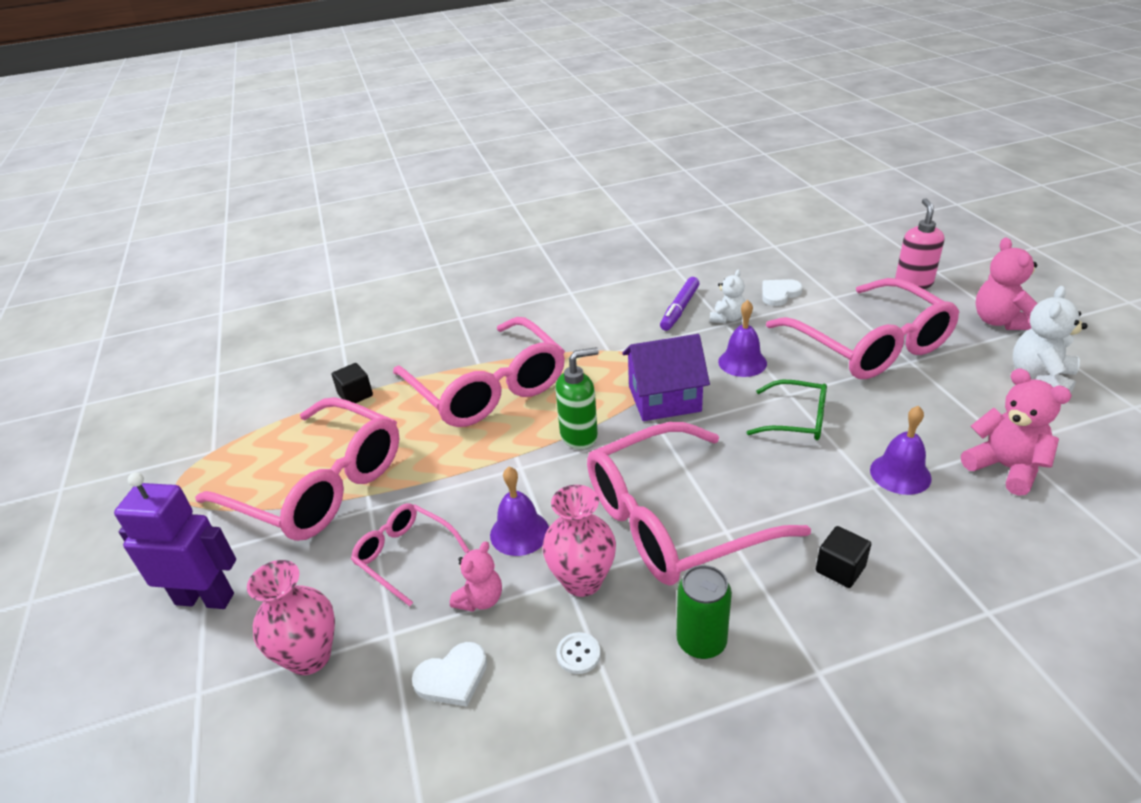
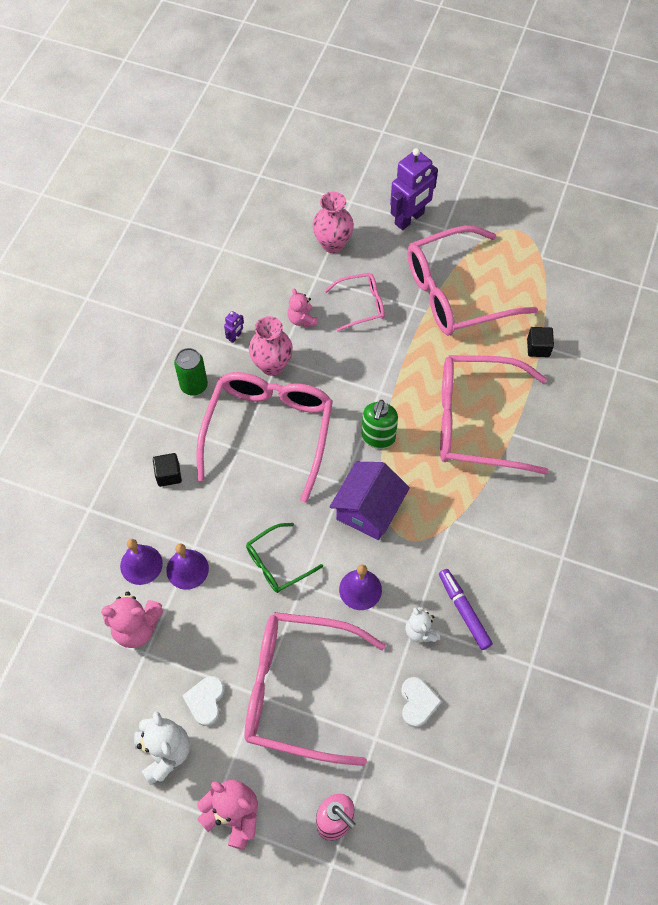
camera: 125 degrees right, 25 degrees up
(452, 677) = (270, 287): white heart -> white heart (205, 701)
(519, 532) = (329, 360): purple bell -> purple bell (141, 564)
(578, 654) = (235, 337): white button -> purple robot

